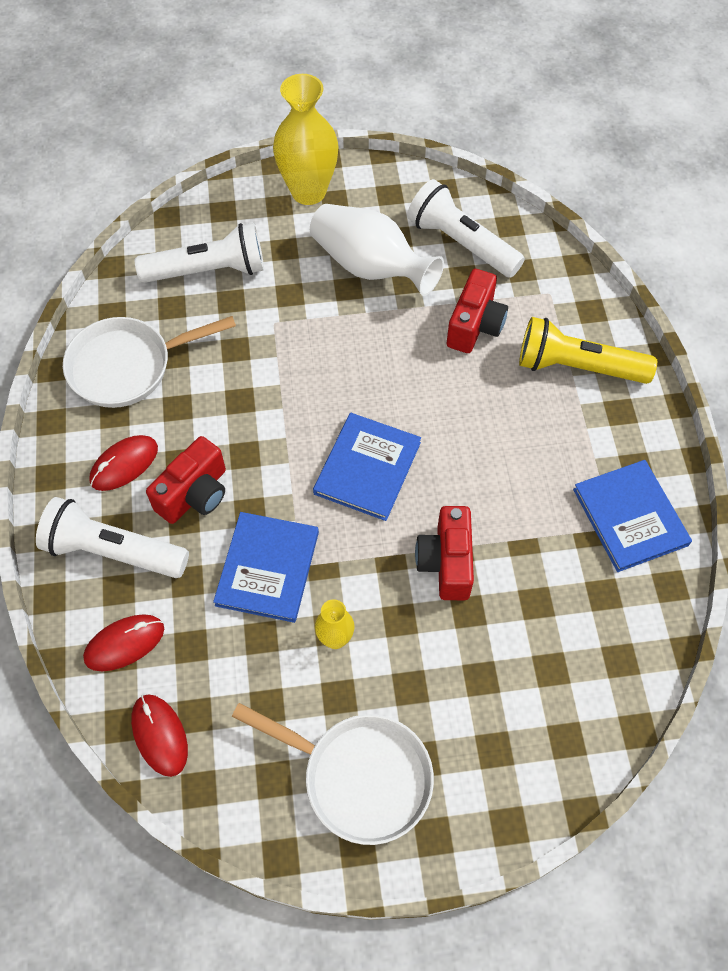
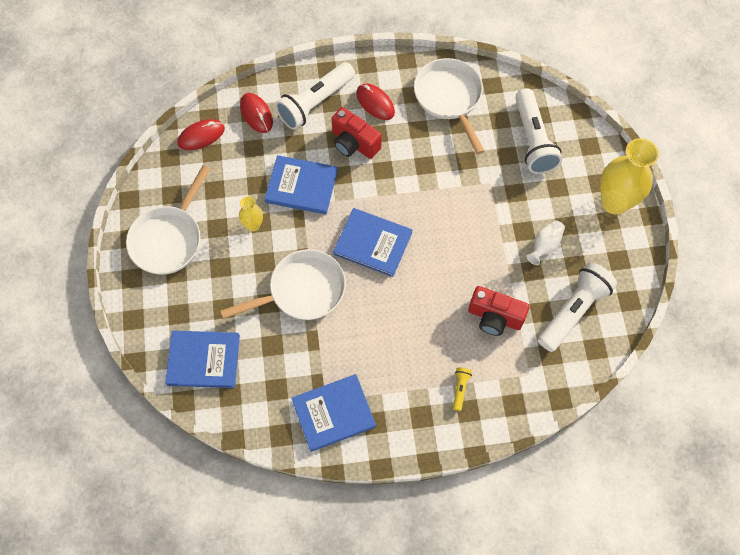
camera: 90 degrees right, 5 degrees up
(113, 551) = (315, 103): white flashlight -> white flashlight turned 150 degrees counterclockwise
(370, 267) = (545, 245): white vase -> white vase, size x0.49
(446, 562) = (302, 290): red camera -> white pan
(569, 703) = (203, 360): none -> blue book
(577, 367) = (460, 389): yellow flashlight -> yellow flashlight, size x0.42

